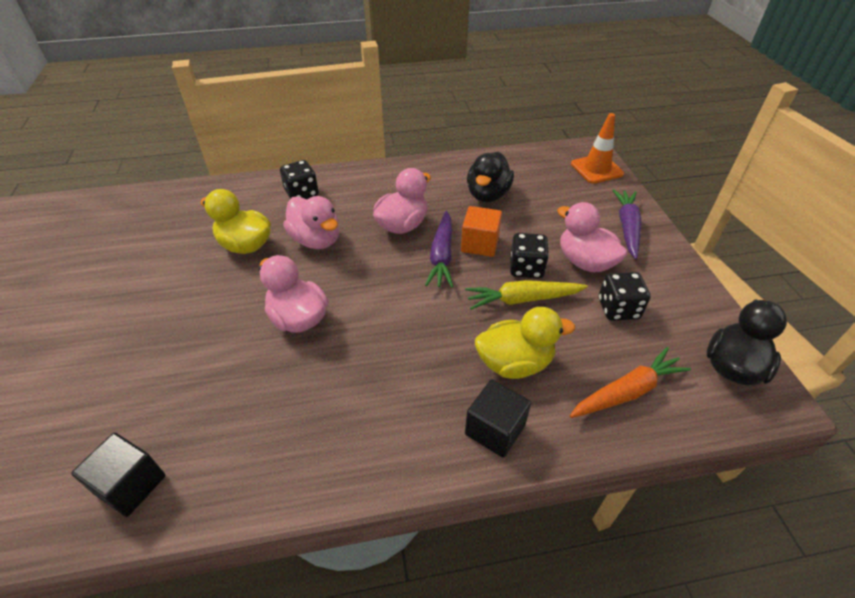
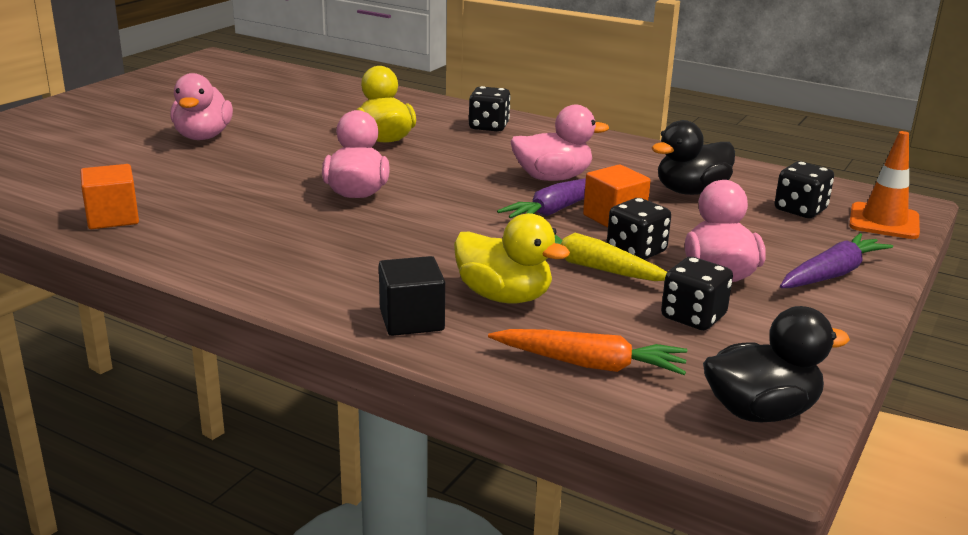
camera: 40 degrees right, 20 degrees down
(131, 485) = (112, 218): black cube -> orange cube
(316, 240) = (451, 157): pink duck -> pink duck (203, 137)
(554, 181) = (800, 210): none -> black dice

